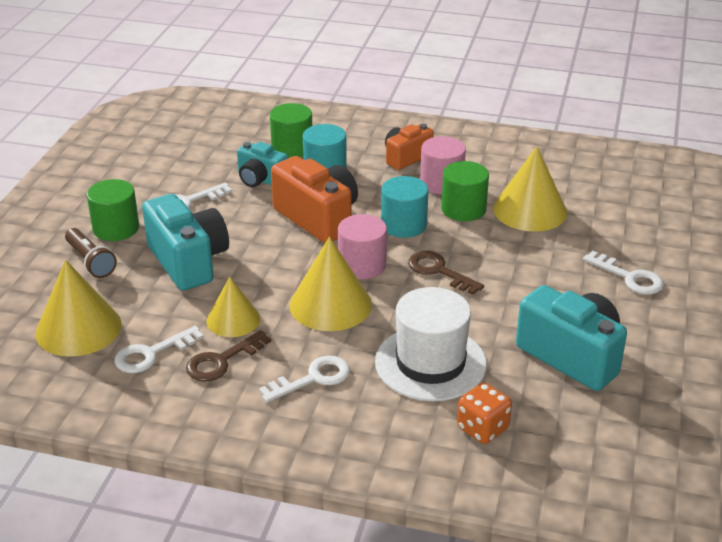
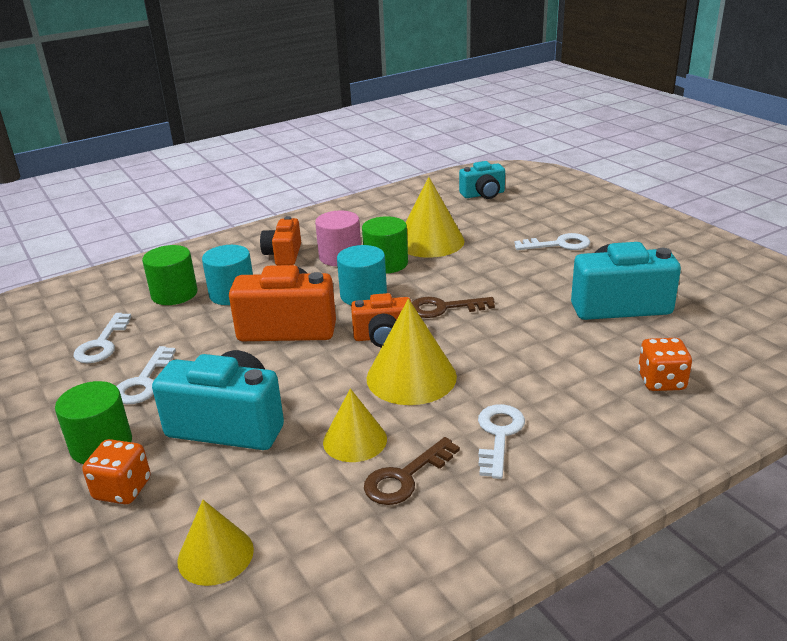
camera: 45 degrees left, 5 degrees down
(78, 328) = (215, 555): yellow cone -> yellow cone, size x0.64
(90, 262) = (122, 489): brown flashlight -> orange dice
(151, 354) = (332, 520): white key -> white key (102, 344)
(221, 361) = (405, 477): brown key -> brown key turned 45 degrees clockwise
(261, 179) = (186, 329): turquoise camera -> turquoise camera (483, 194)
(362, 265) = (383, 337): pink cylinder -> orange camera
(430, 363) = (552, 366): white hat -> none

